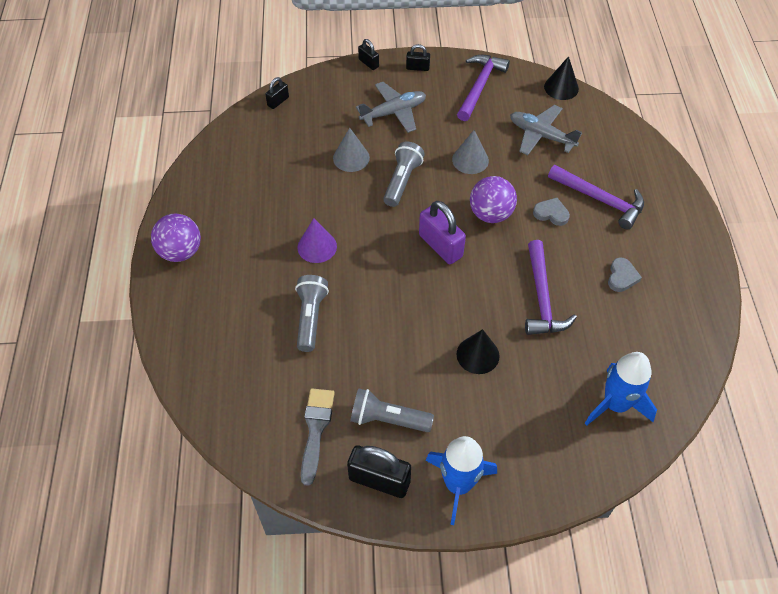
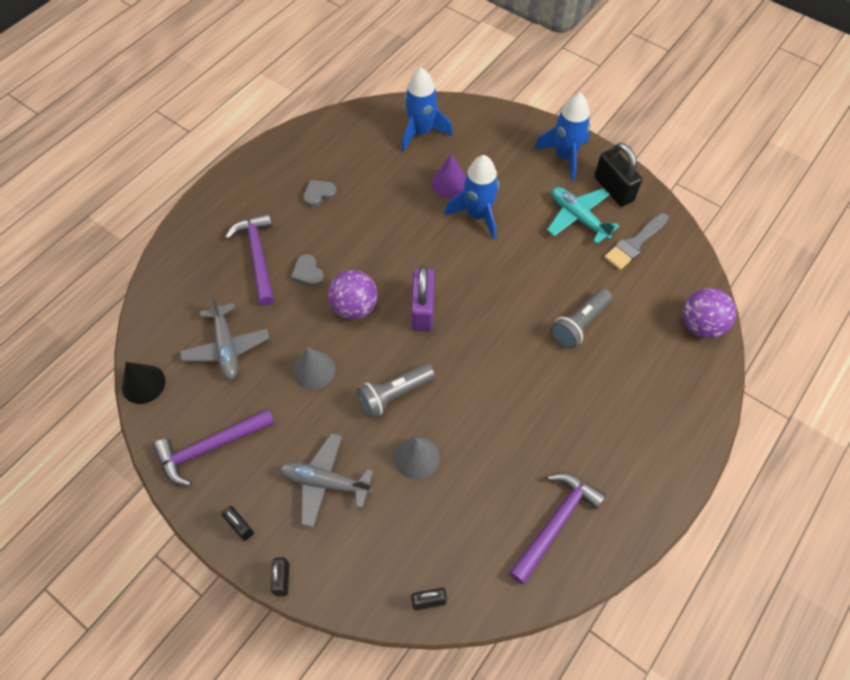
camera: 140 degrees left, 5 degrees up
(181, 252) = (656, 469): purple ball -> purple ball (700, 325)
(317, 246) = (526, 383): purple cone -> purple cone (449, 183)
(388, 419) = (578, 218): grey flashlight -> turquoise plane
(477, 355) = (477, 215): black cone -> blue rocket
(542, 298) = (391, 219): purple hammer -> purple hammer (555, 523)

